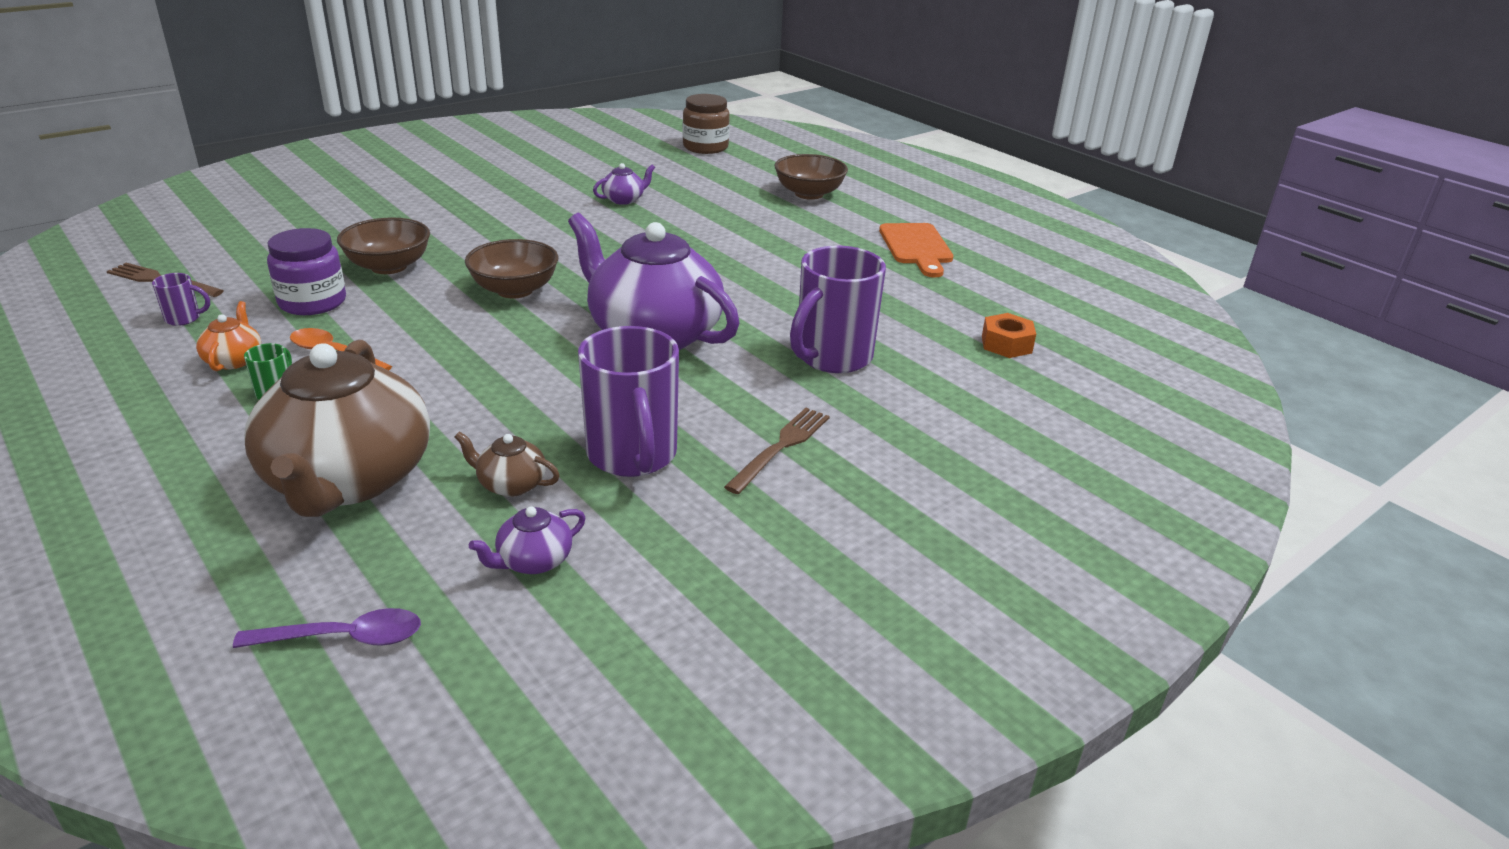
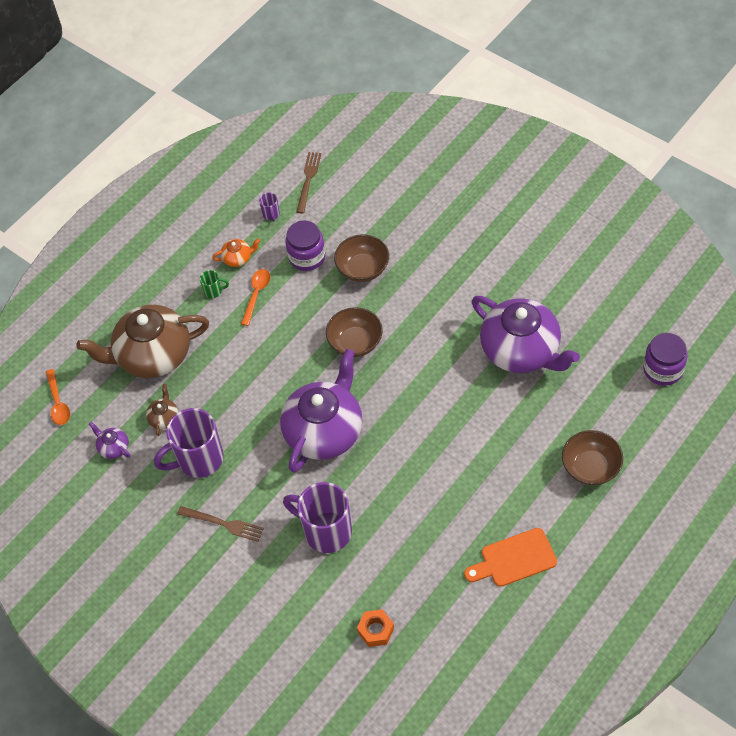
camera: 85 degrees right, 25 degrees up
(344, 638) = (58, 403): purple spoon -> orange spoon
(624, 199) = (521, 350): purple teapot -> purple teapot, size x2.47
(705, 147) = (663, 369): brown jar -> purple jar

